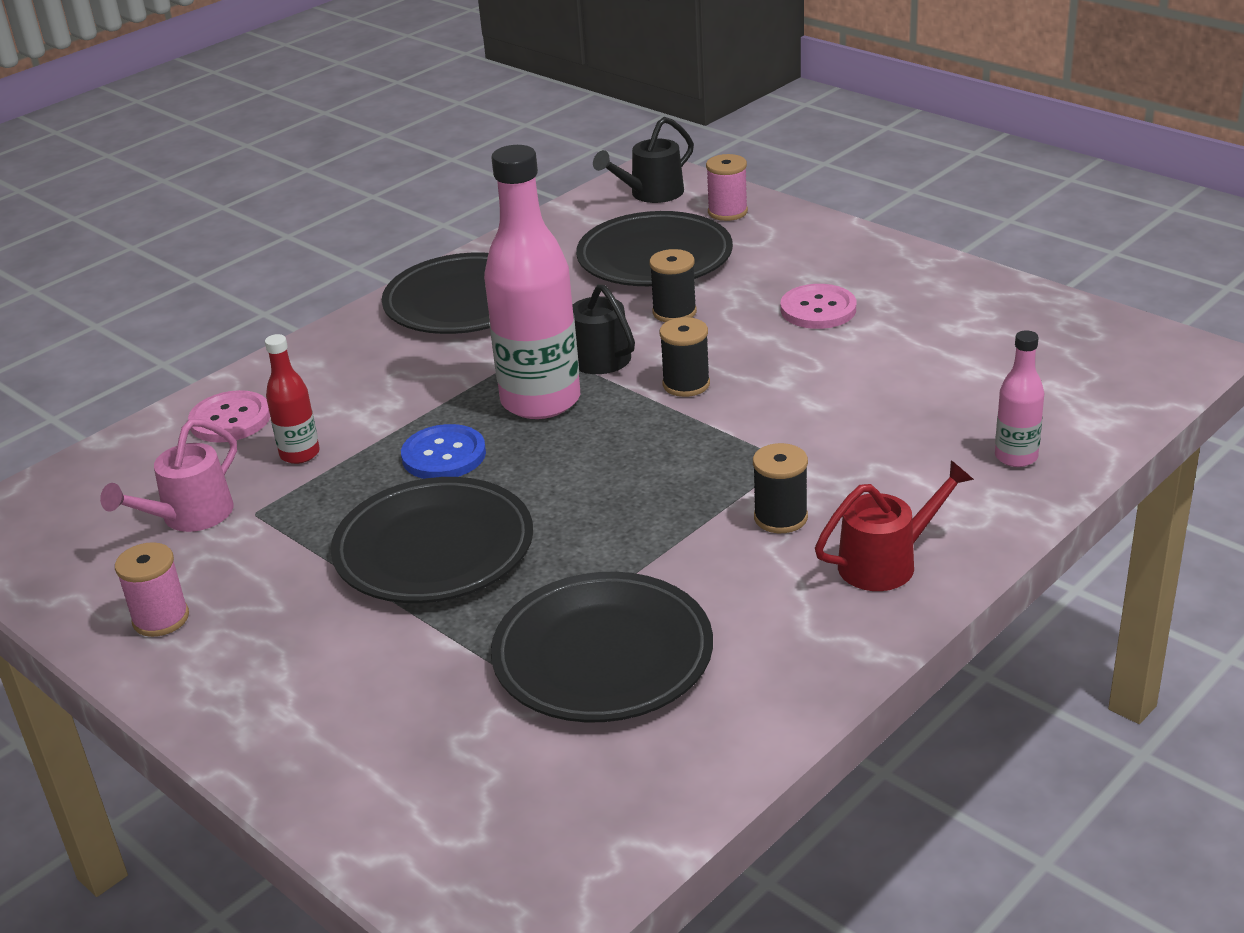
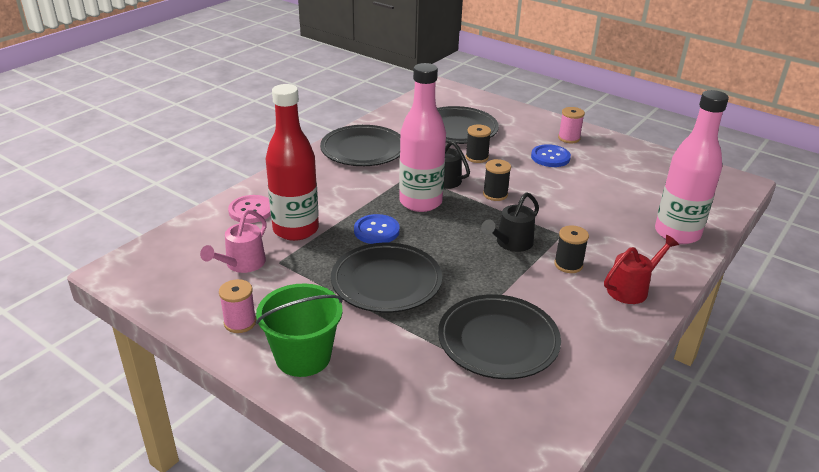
camera: 10 degrees left, 0 degrees up
(252, 678) = (303, 357): none -> green bucket
(300, 454) = (296, 230): red bottle -> red bottle, size x2.06
(650, 194) = (445, 98): black watering can -> black watering can (511, 243)
(727, 212) = (487, 108): pink spool -> pink spool (569, 138)
(818, 309) = (550, 157): pink button -> blue button
(1016, 457) = (677, 233): pink bottle -> pink bottle, size x2.06

